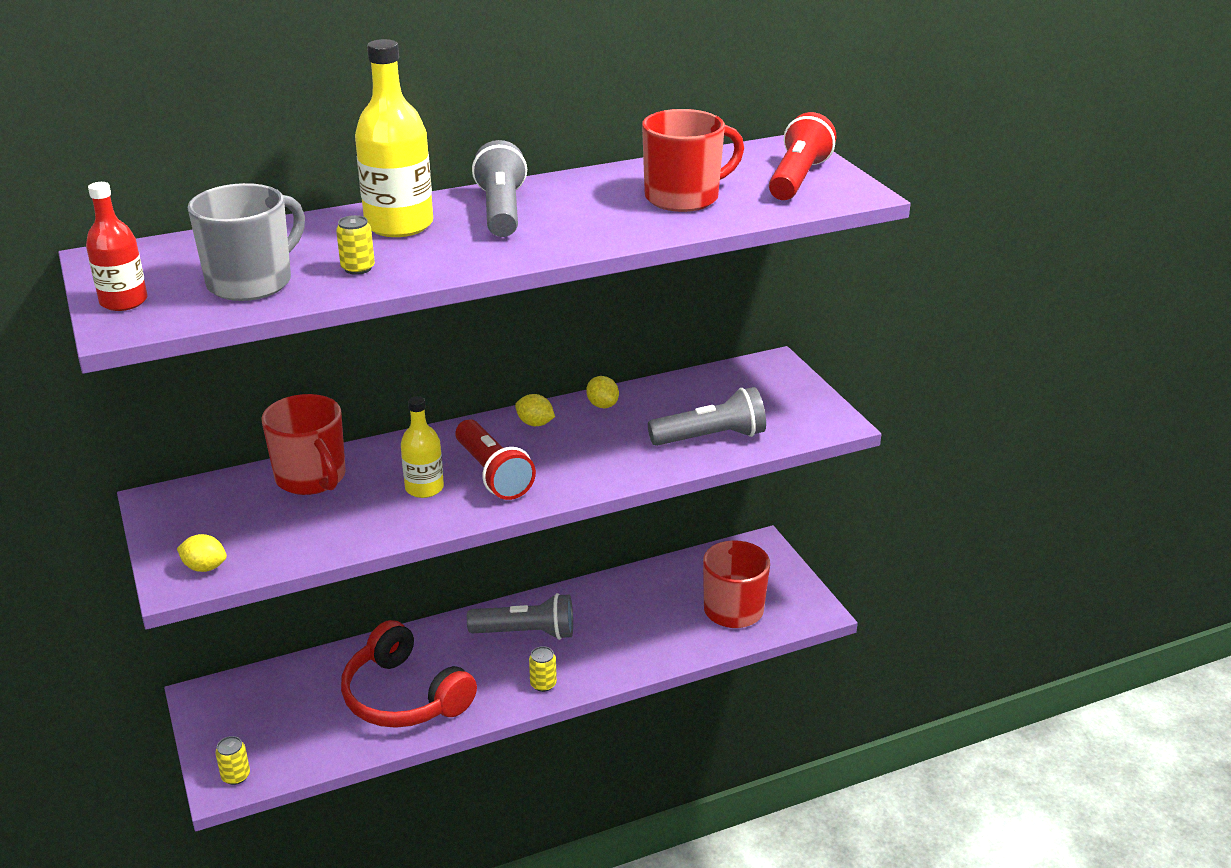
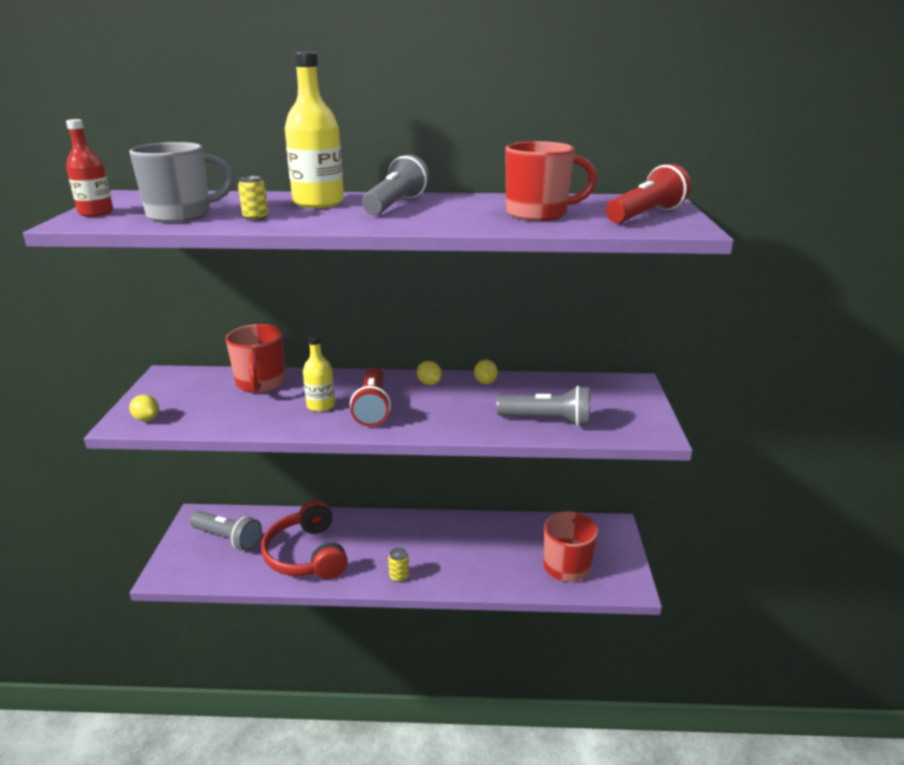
camera: 25 degrees right, 5 degrees down
(236, 776) = (174, 572): yellow can -> none
(526, 633) = (412, 537): grey flashlight -> grey flashlight (228, 538)

